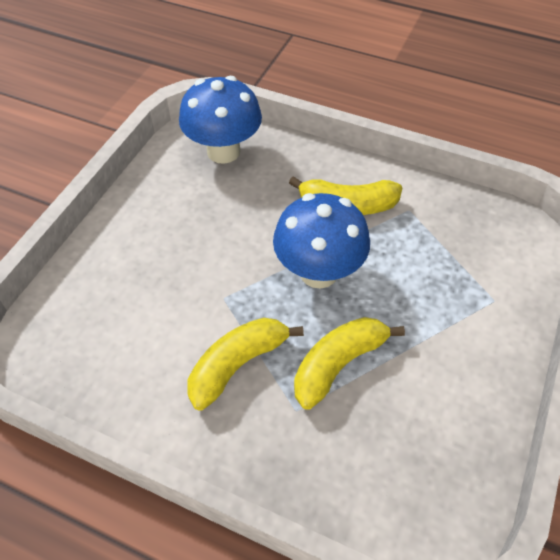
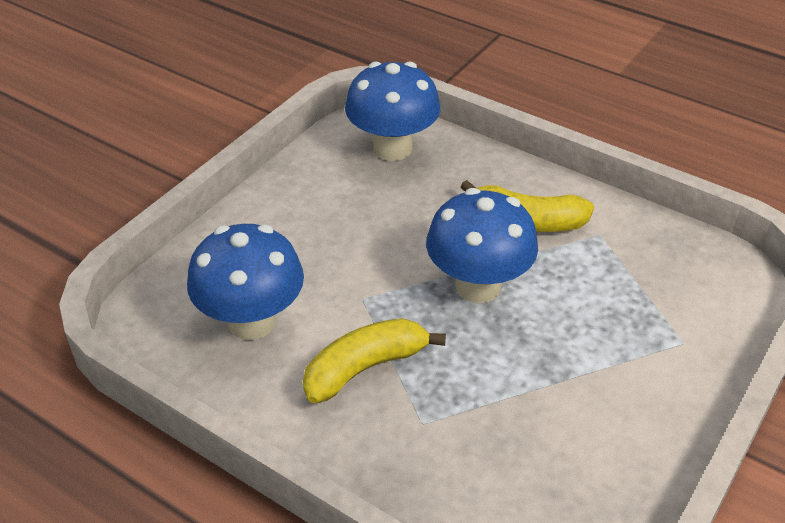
camera: 10 degrees right, 10 degrees down
(131, 335) = (252, 322): none -> blue mushroom
(338, 364) = (481, 383): yellow banana -> none

